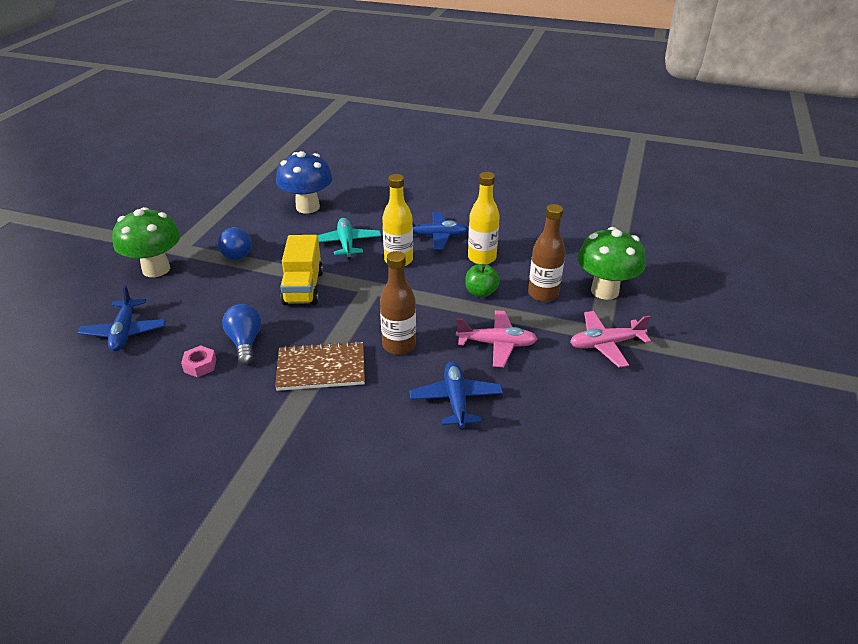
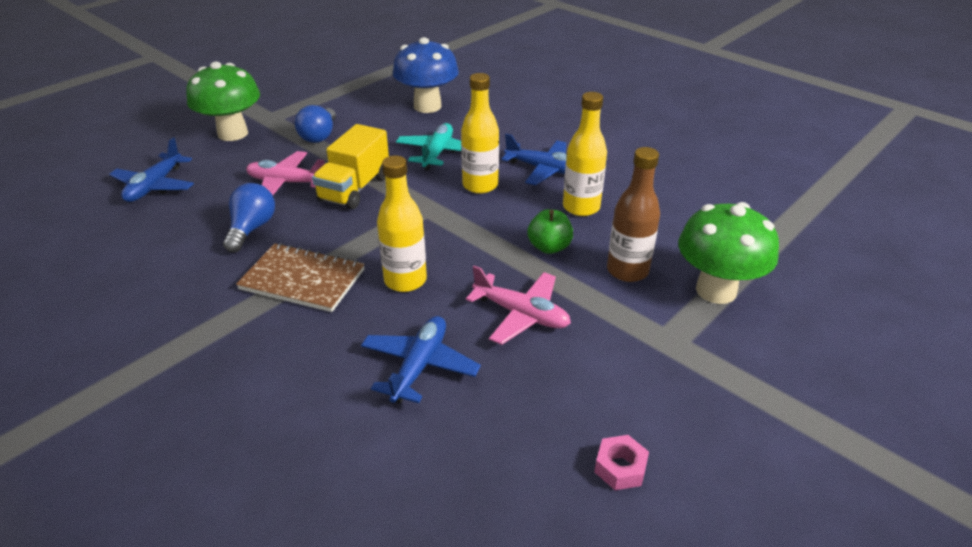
camera: 25 degrees right, 0 degrees up
(200, 365) = (191, 239): pink nut -> pink nut (620, 468)
(399, 345) = (405, 280): brown bottle -> yellow bottle
(605, 344) = (666, 360): pink plane -> pink plane (286, 183)

